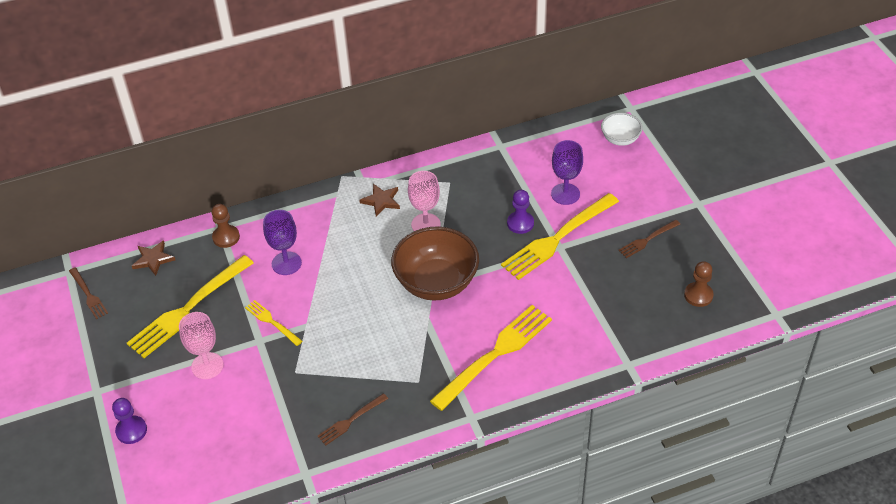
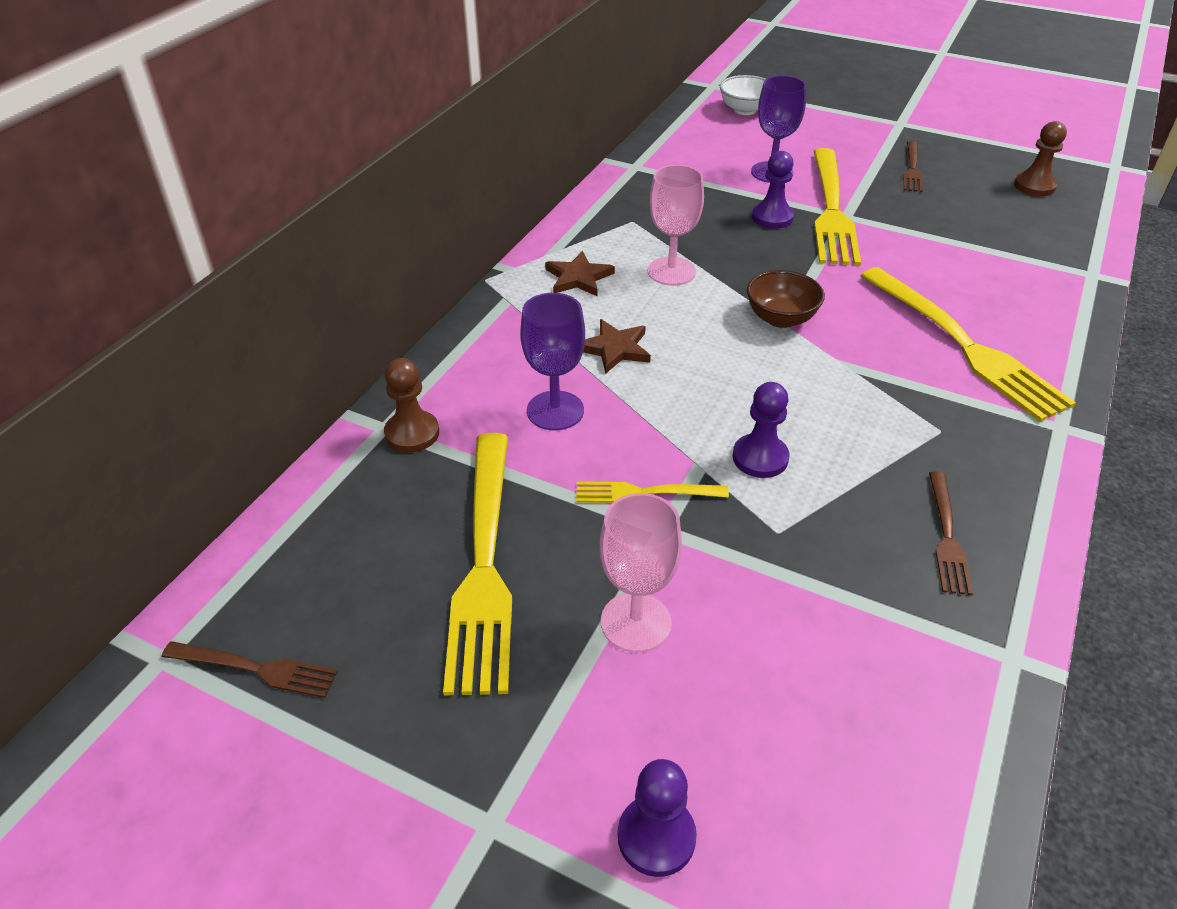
camera: 45 degrees left, 5 degrees down
(153, 259) = (320, 535): brown star -> brown star (615, 349)
(331, 339) = (760, 458): none -> purple pawn
(436, 283) = (780, 318): brown bowl -> brown bowl, size x0.52
(495, 354) = (965, 346): yellow fork -> yellow fork turned 150 degrees clockwise

